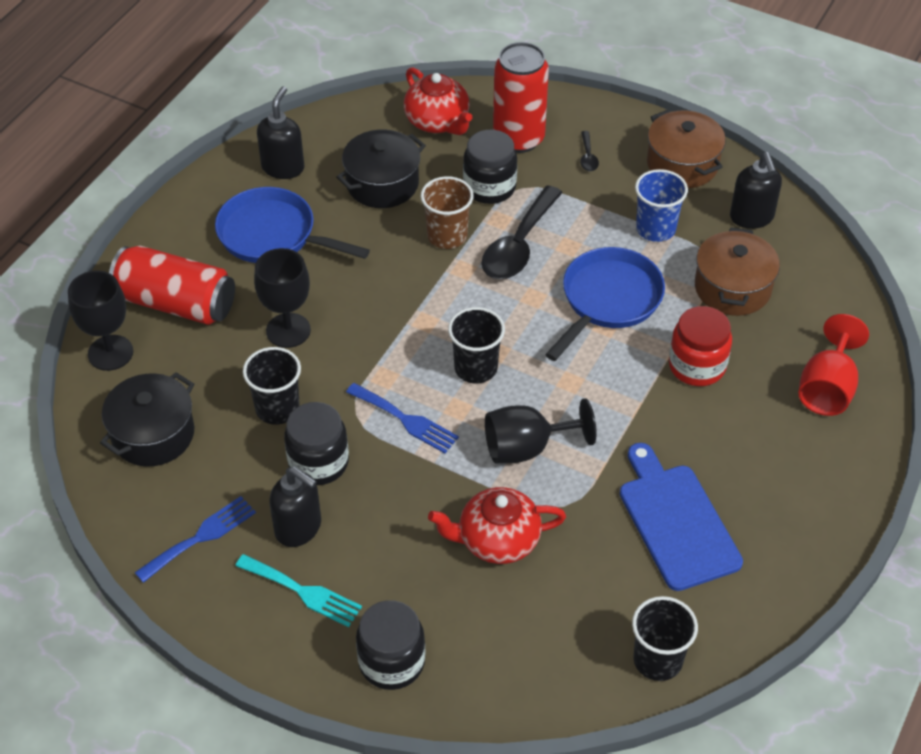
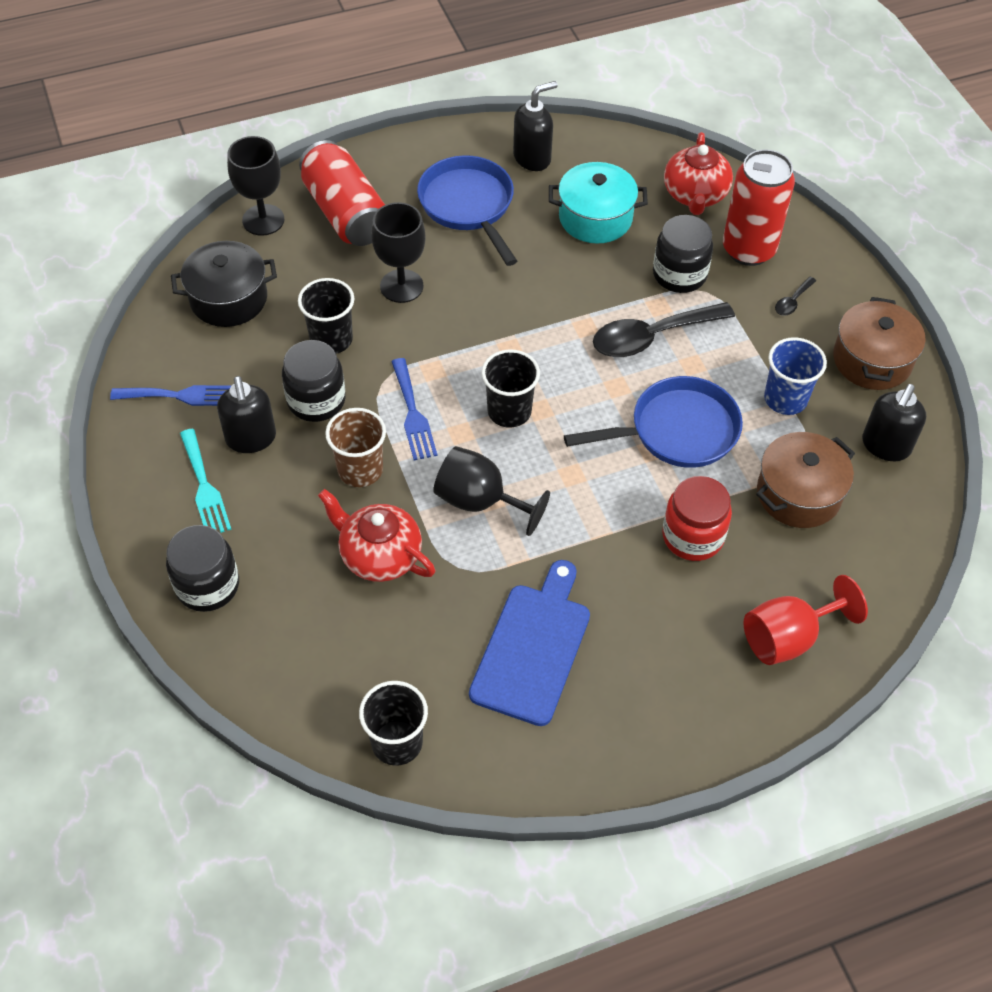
camera: 40 degrees right, 5 degrees up
(382, 184) = (595, 218): black pot -> turquoise pot
(447, 236) = (601, 292): brown cup -> brown cup (360, 470)

